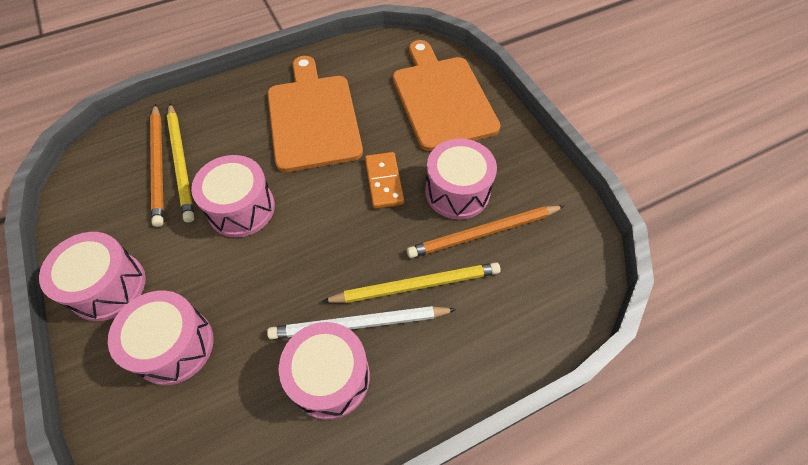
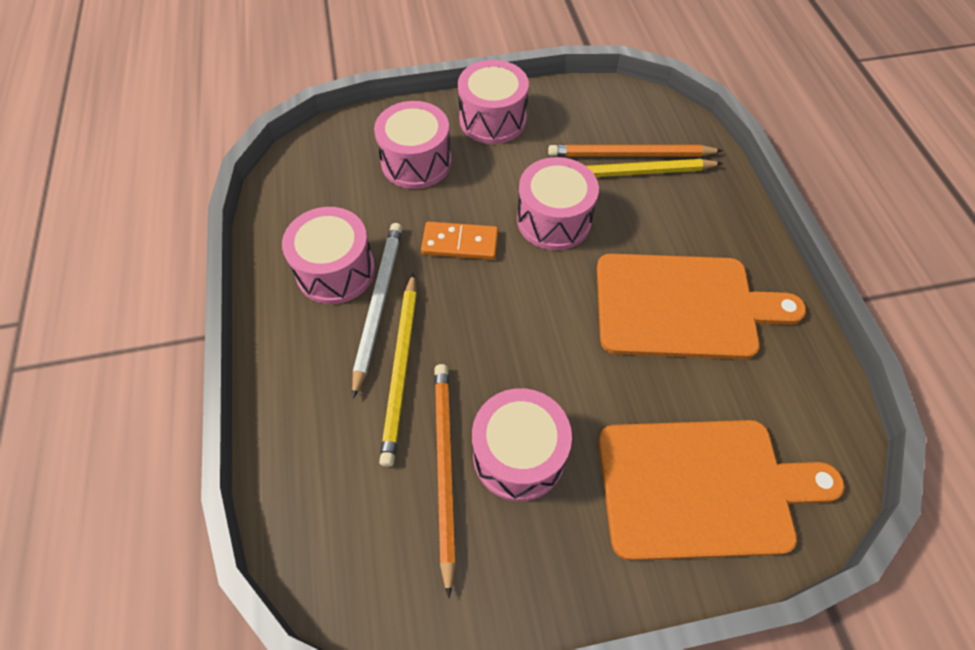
camera: 105 degrees right, 0 degrees up
(384, 182) = (557, 368): orange domino -> orange domino (460, 243)

